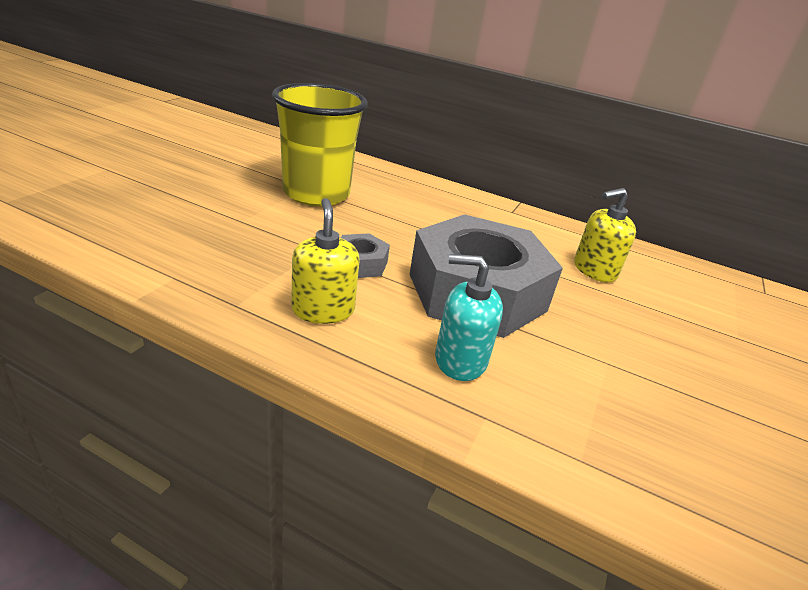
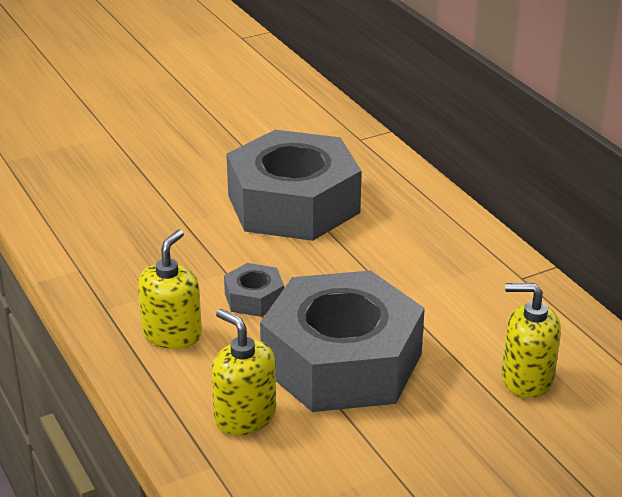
camera: 40 degrees right, 0 degrees up
(316, 194) = (293, 204): yellow cup -> grey nut
(460, 360) = (245, 416): turquoise soap dispenser -> yellow soap dispenser

